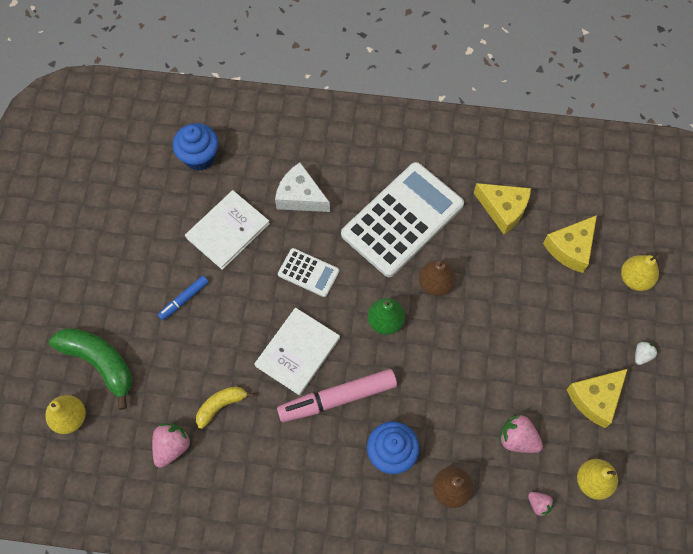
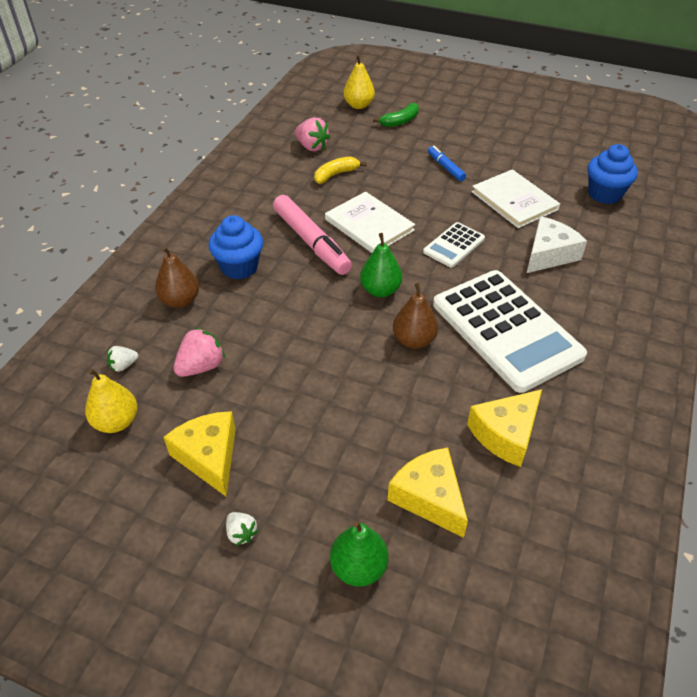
camera: 105 degrees right, 20 degrees down
(100, 363) = (400, 121): green banana -> green banana, size x0.58
(221, 406) = (335, 175): yellow banana -> yellow banana turned 105 degrees counterclockwise
(337, 398) = (311, 242): pink marker -> pink marker turned 150 degrees clockwise
(538, 504) = (123, 365): pink strawberry -> white strawberry
(635, 279) = (358, 567): yellow pear -> green pear

